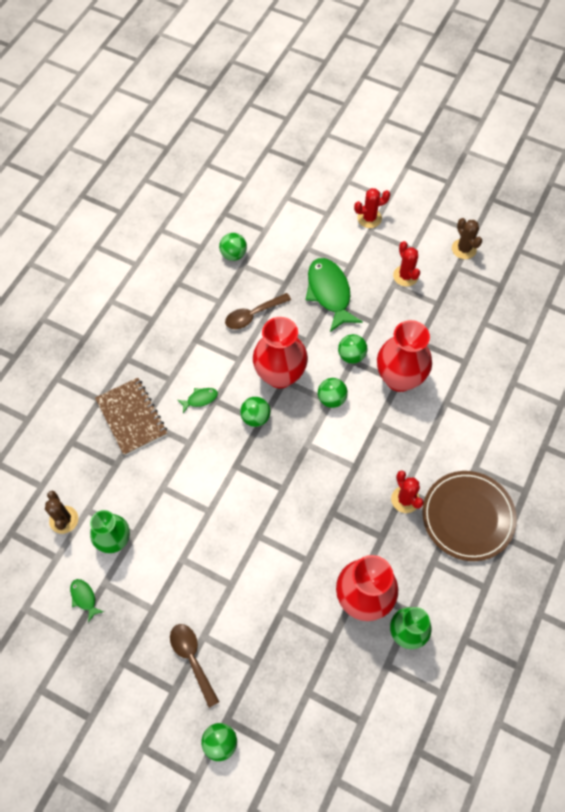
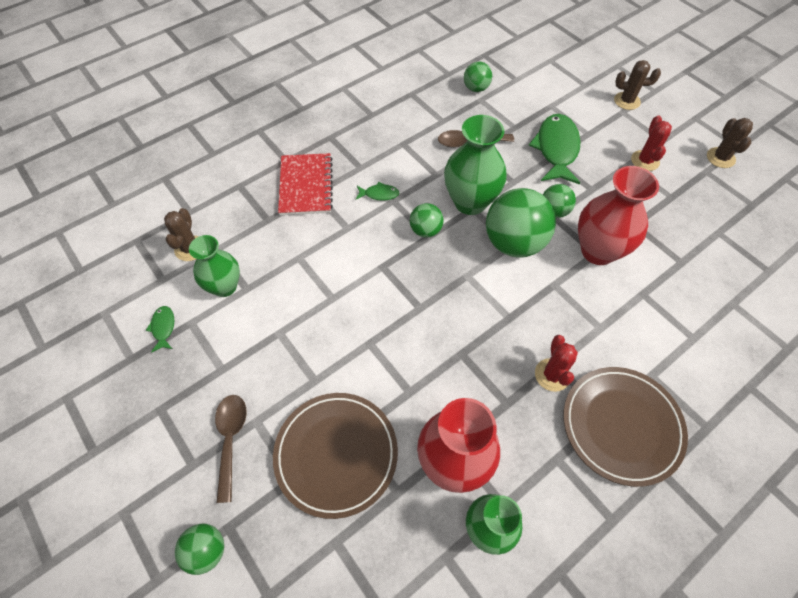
camera: 25 degrees right, 5 degrees down
(131, 417) = (306, 185): brown notebook -> red notebook
(277, 632) = (336, 454): none -> brown plate
(280, 375) = (470, 202): red vase -> green vase
(331, 399) = (514, 243): green ball -> green ball, size x1.94
(369, 218) = (627, 101): red cactus -> brown cactus

